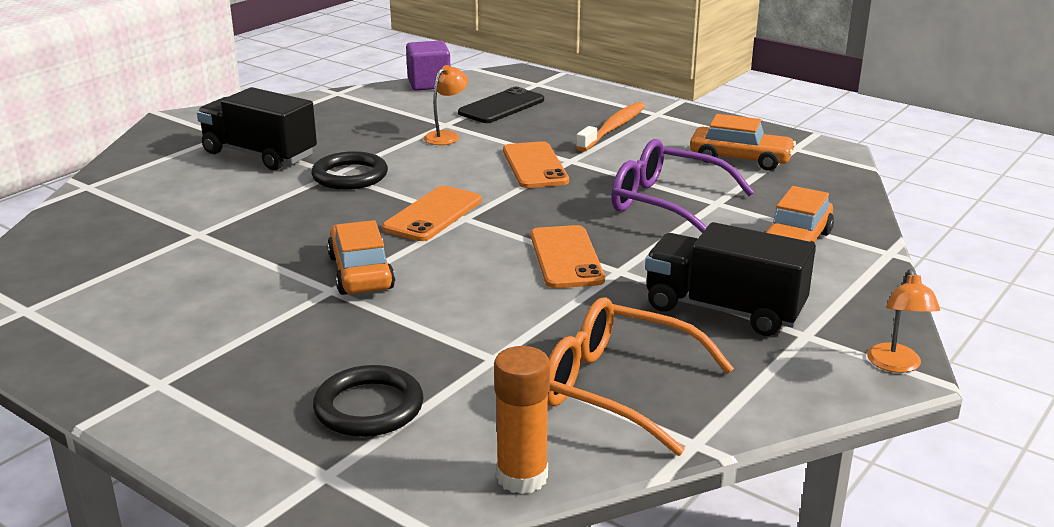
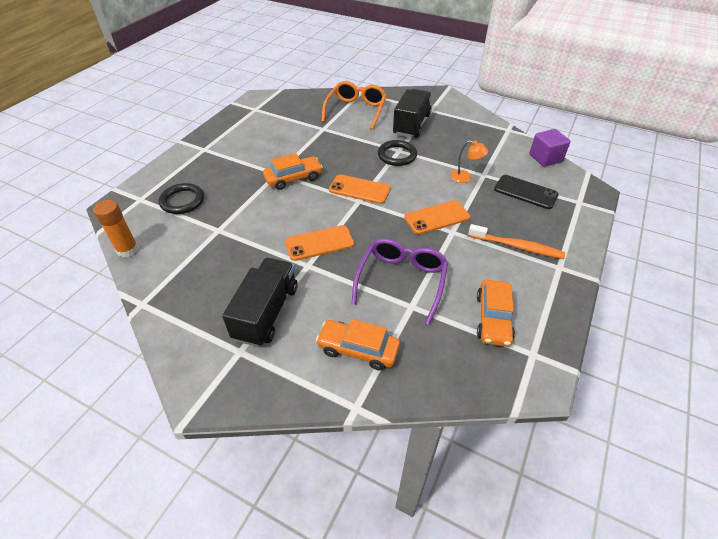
camera: 80 degrees right, 20 degrees up
(618, 389) = (189, 274): orange glasses -> orange glasses (356, 110)
(896, 365) = (204, 396): orange lamp -> none

